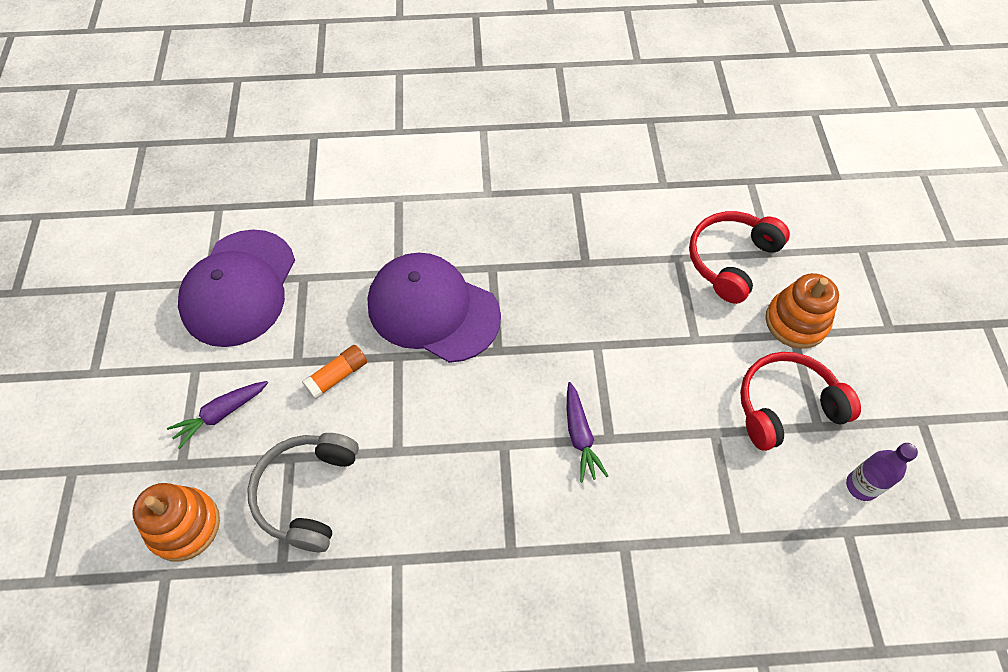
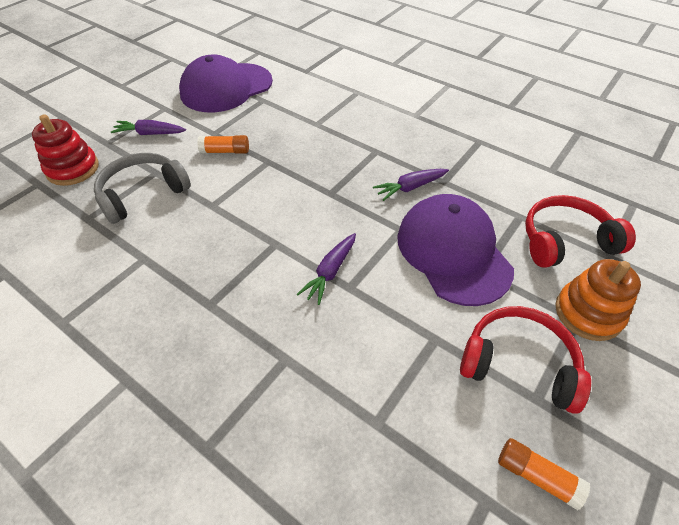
camera: 40 degrees right, 10 degrees down
(184, 525) = (73, 169): orange stacking toy -> red stacking toy
(433, 310) = (315, 151): purple cap -> purple cap (453, 252)
(563, 291) = (410, 188): none -> purple carrot
(861, 486) = (536, 476): purple bottle -> orange glue stick

